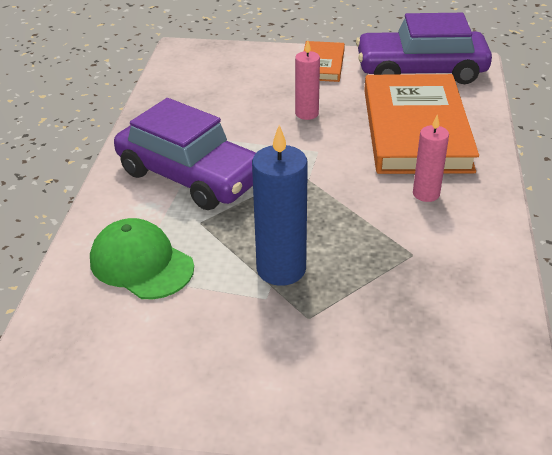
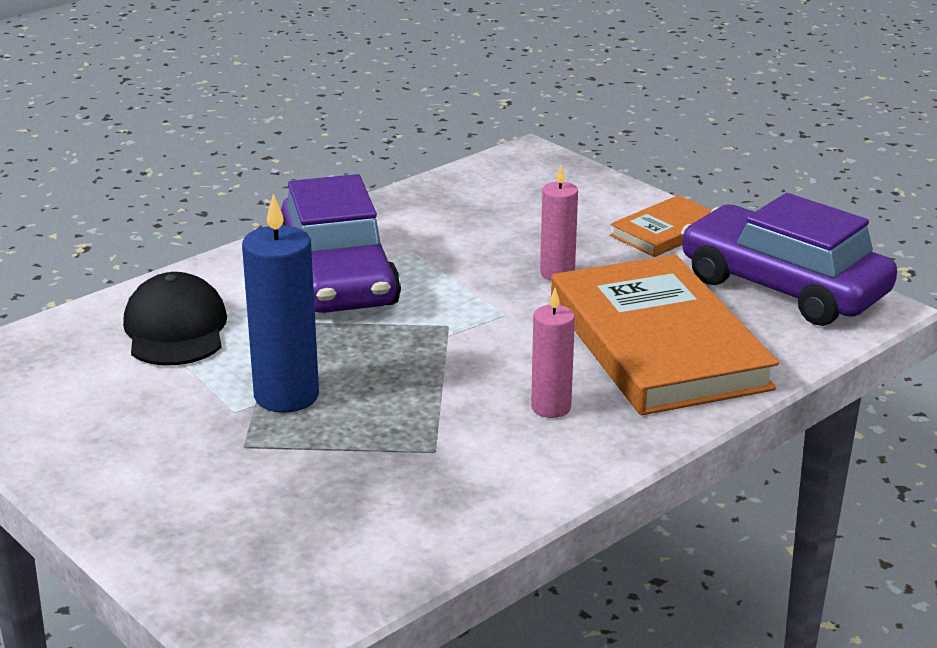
camera: 40 degrees right, 10 degrees down
(141, 264) = (175, 329): green cap -> black cap
(416, 129) = (658, 343): orange book -> orange book turned 60 degrees counterclockwise

